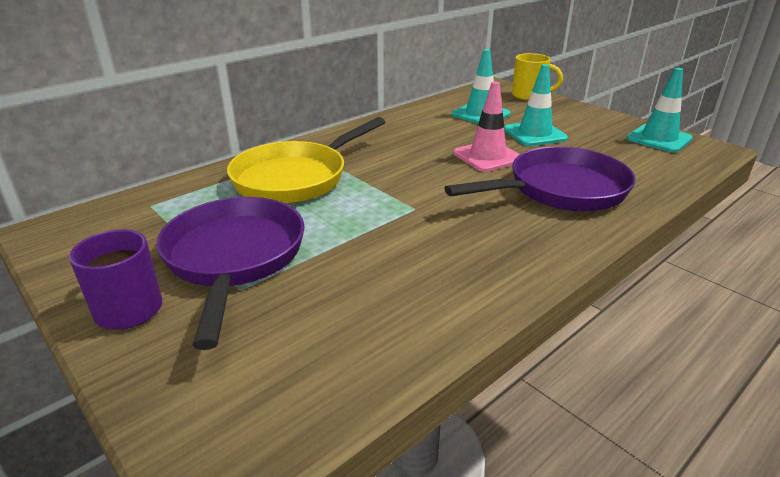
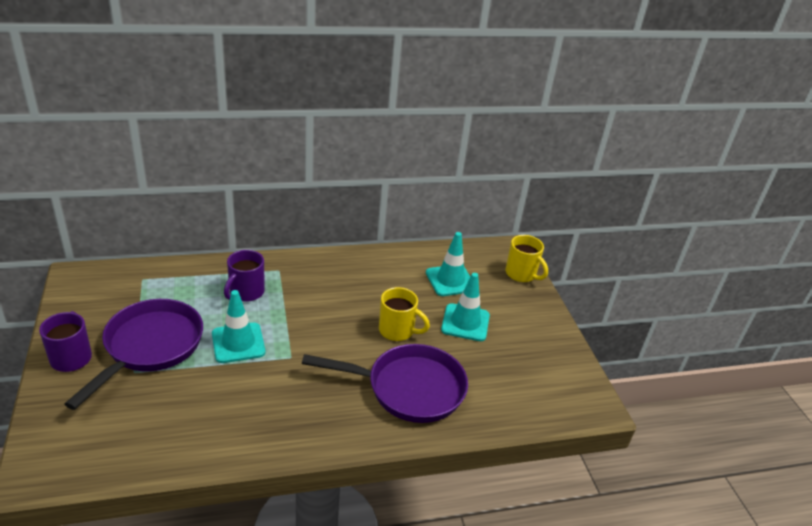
camera: 25 degrees right, 5 degrees up
(296, 178) = (246, 292): yellow pan -> purple mug
(487, 156) = (398, 331): pink traffic cone -> yellow mug
(659, 139) = (564, 374): turquoise traffic cone -> turquoise traffic cone (238, 343)

